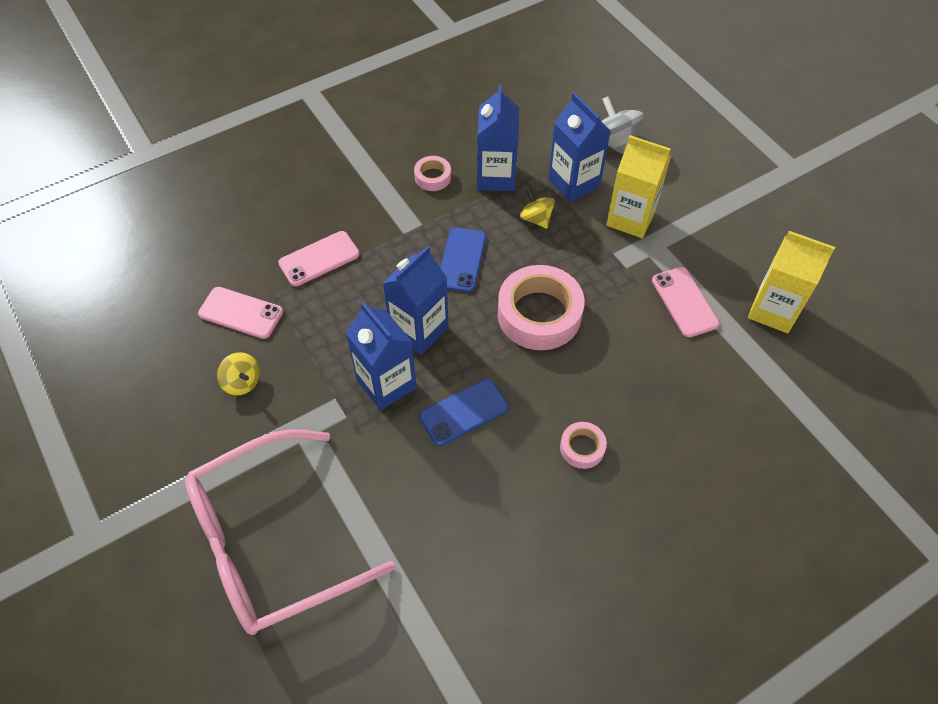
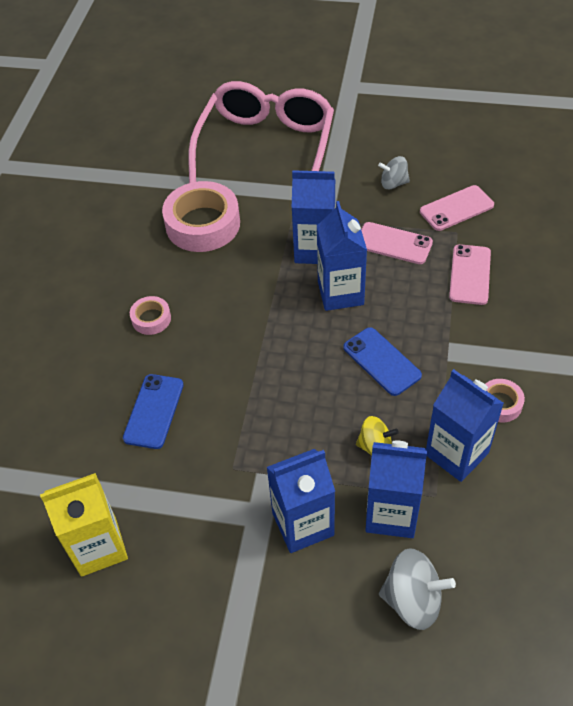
camera: 135 degrees right, 5 degrees down
(242, 382) = (393, 183): yellow spinning top -> grey spinning top
(464, 412) = (248, 275): blue phone -> blue phone (154, 411)
(539, 314) = (277, 374): pink tape -> pink tape (203, 224)
(630, 218) = (303, 524): yellow carton -> blue carton
(684, 302) = (180, 485): pink phone -> pink phone (393, 243)

